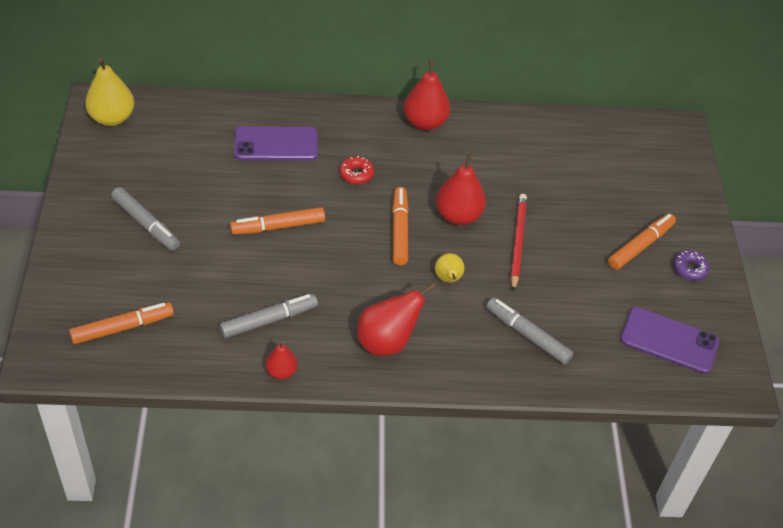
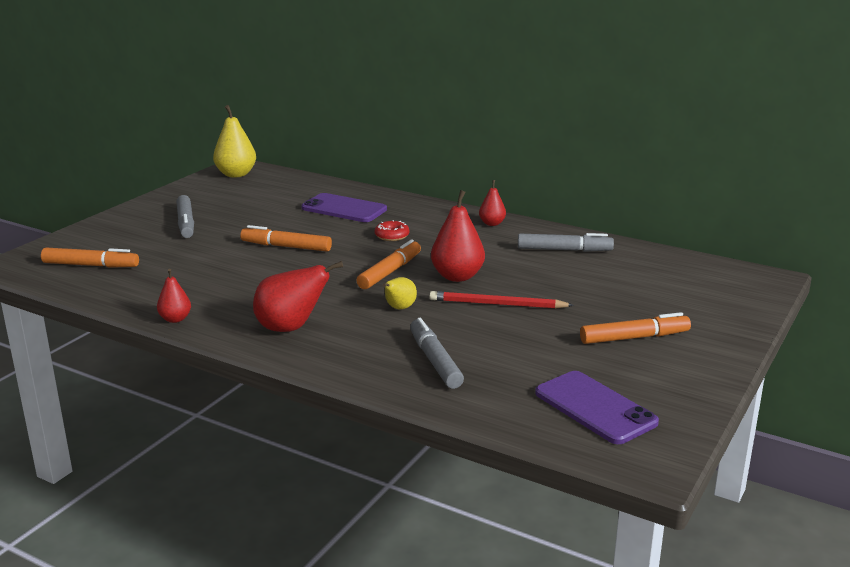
camera: 35 degrees right, 25 degrees down
(269, 320) = (207, 290): grey marker -> grey marker (564, 250)
(425, 122) = (492, 223): red pear -> red pear, size x0.57
(517, 242) = (497, 304): red pencil -> red pencil turned 120 degrees counterclockwise
(689, 269) = (678, 366): purple donut -> none

